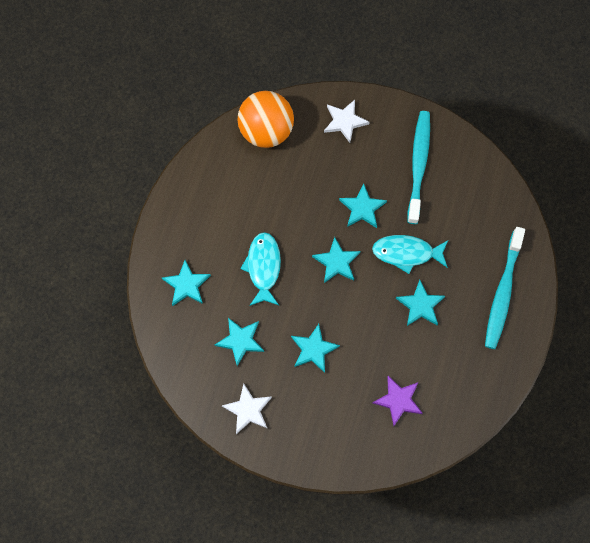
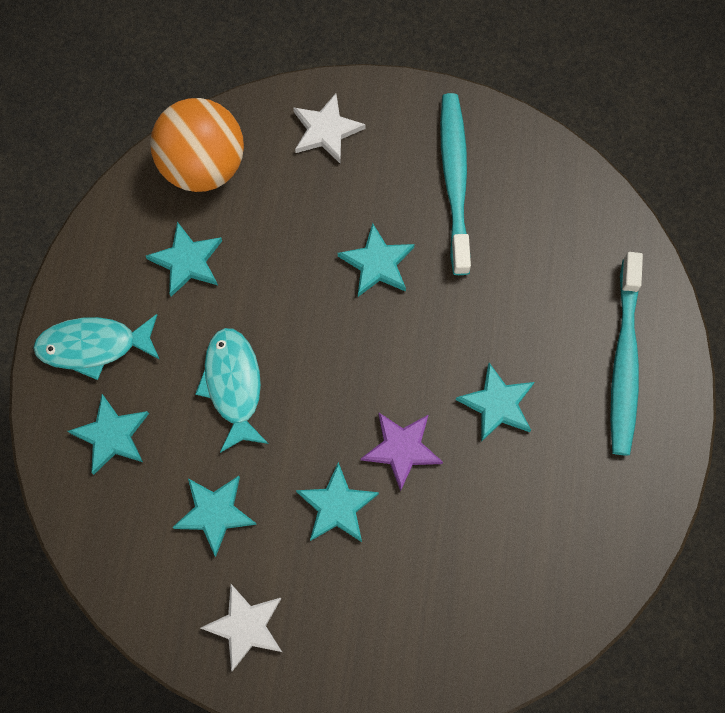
camera: 10 degrees left, 0 degrees up
(336, 262) = (351, 357): turquoise star -> turquoise star (187, 261)
(398, 400) = (489, 566): purple star -> purple star (402, 449)
(406, 253) = (460, 323): turquoise fish -> turquoise fish (93, 346)

